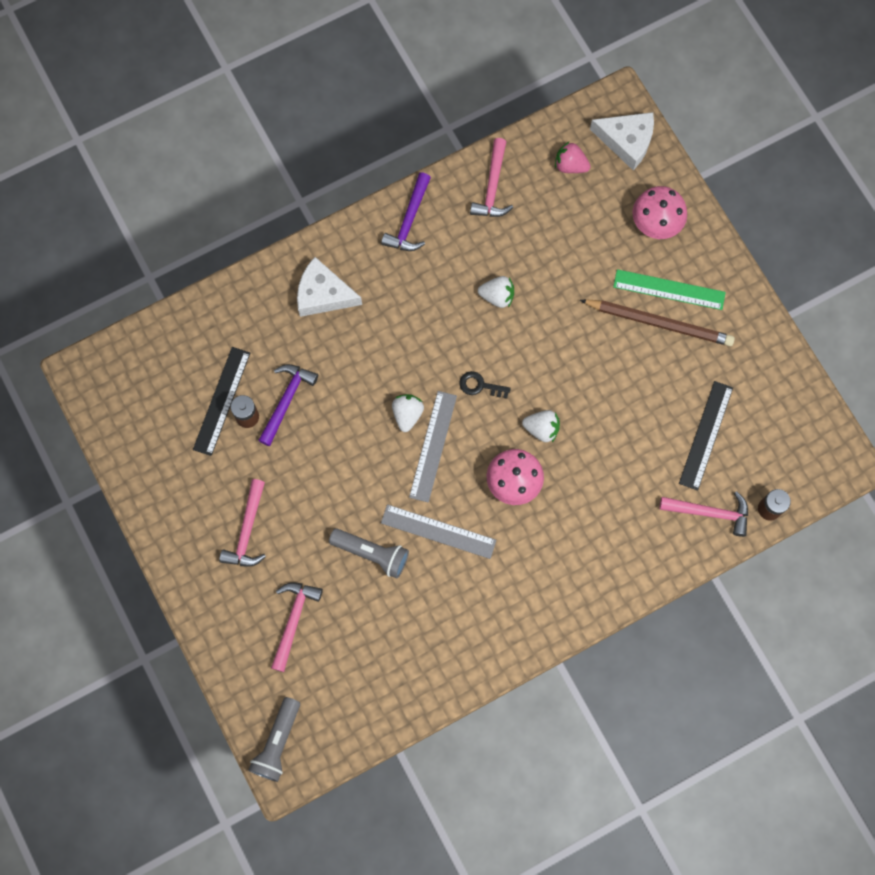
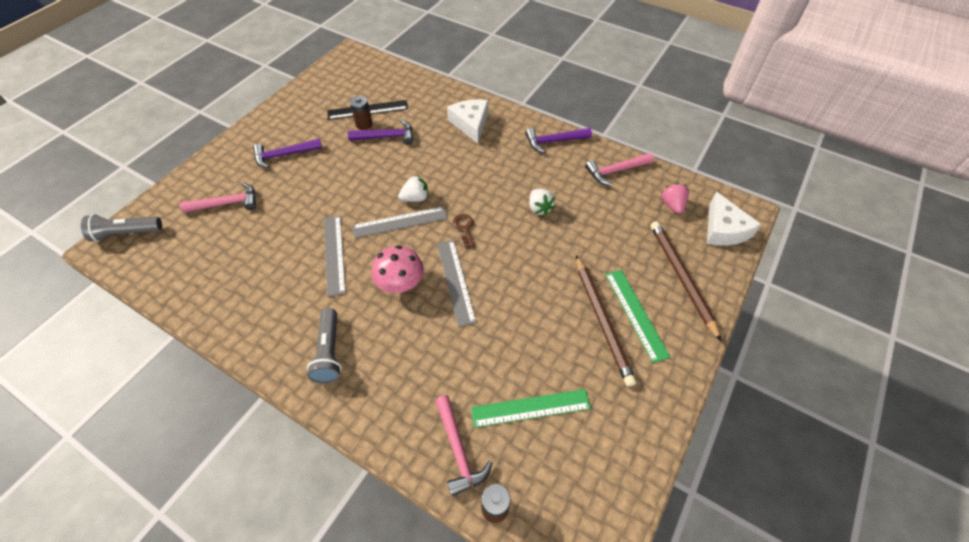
camera: 60 degrees right, 20 degrees down
(247, 531) = (284, 155): pink hammer -> purple hammer
(372, 553) = (297, 224): grey flashlight -> grey flashlight (329, 352)
(480, 385) = (464, 228): black key -> brown key
(541, 429) = (456, 281): white strawberry -> grey ruler
(656, 222) = (681, 278): pink mushroom -> brown pencil
(706, 435) = (530, 408): black ruler -> green ruler

